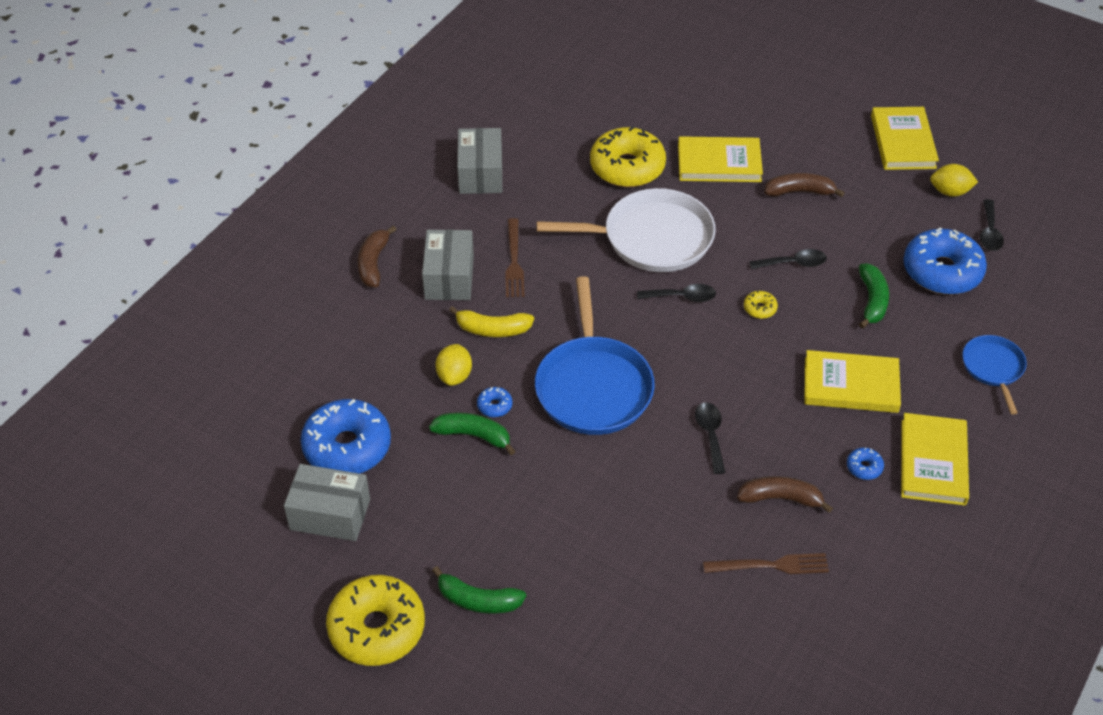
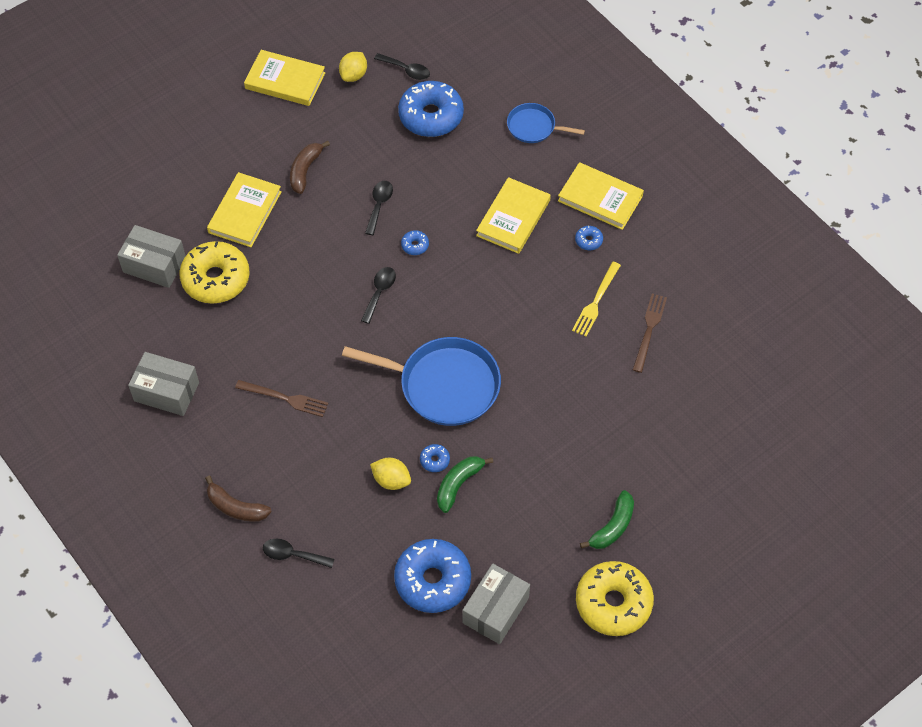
camera: 70 degrees left, 10 degrees up
(449, 277) = (280, 453): grey box -> grey box (154, 265)
(492, 329) = (353, 437): yellow banana -> none
(652, 238) = (306, 290): white pan -> none
(710, 434) = (522, 324): black spoon -> black spoon (293, 555)
(760, 308) = (415, 245): yellow donut -> blue donut
(781, 498) = (596, 301): brown banana -> yellow fork
(872, 301) = (440, 171): green banana -> none

